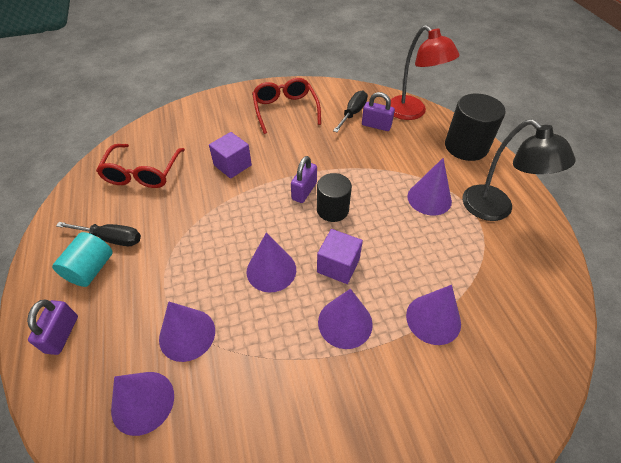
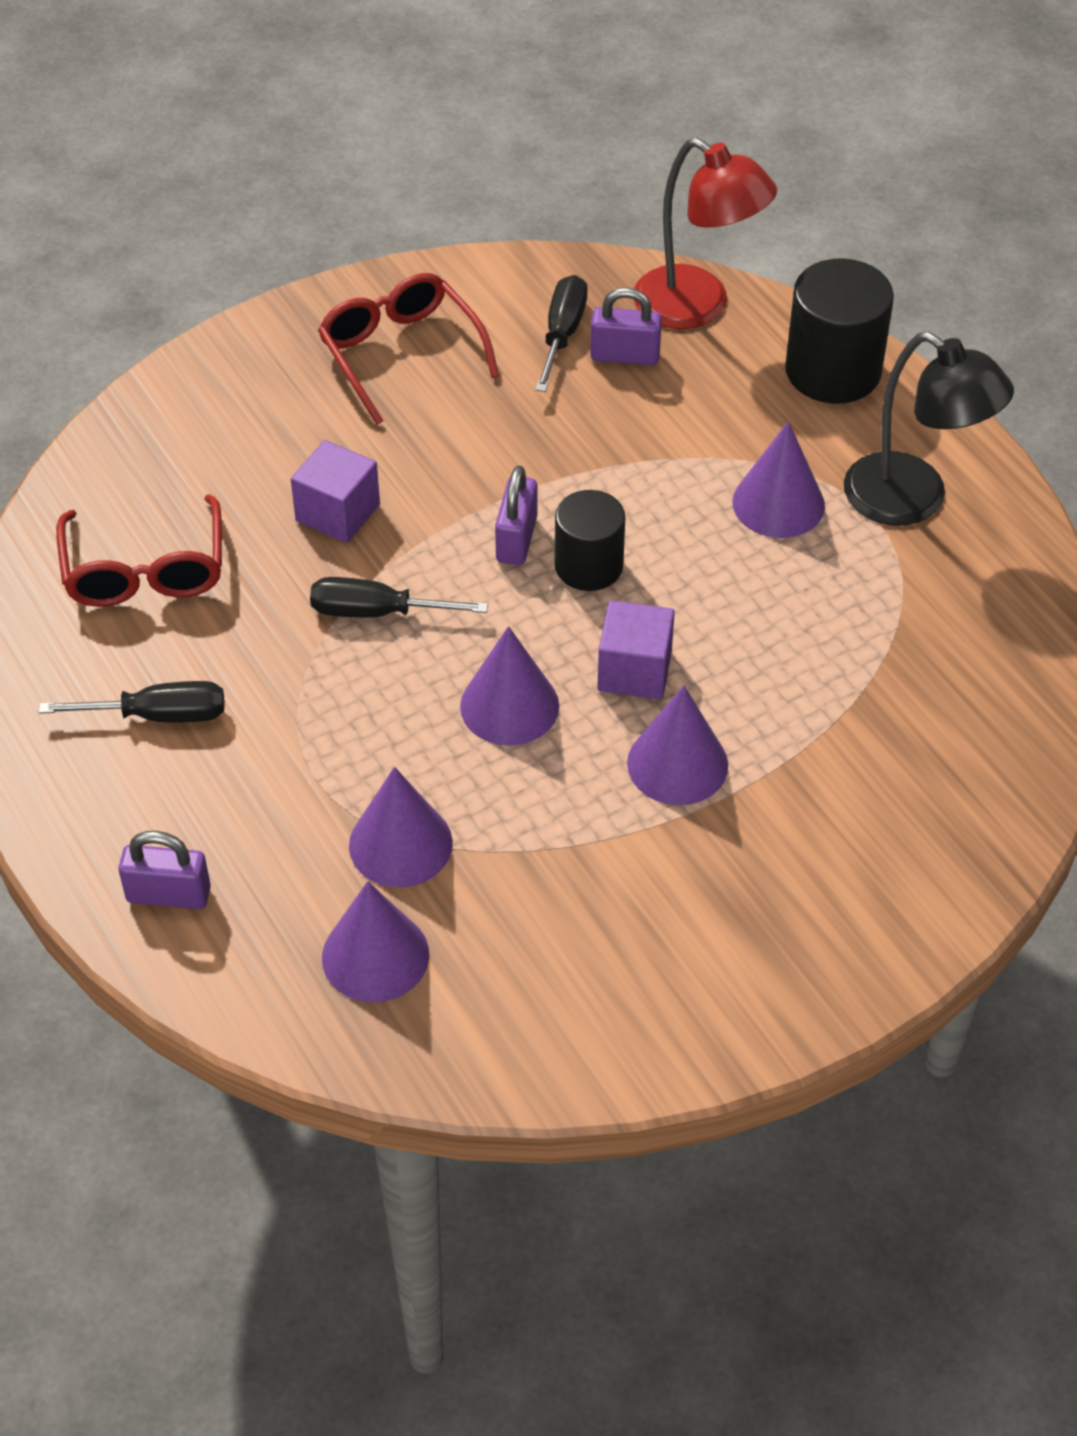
camera: 15 degrees left, 0 degrees up
(62, 334) = (169, 894): purple padlock -> purple padlock turned 75 degrees counterclockwise
(91, 269) = (152, 779): turquoise cylinder -> none
(229, 211) = (377, 612): none -> black screwdriver
(433, 319) = (831, 724): purple cone -> none

